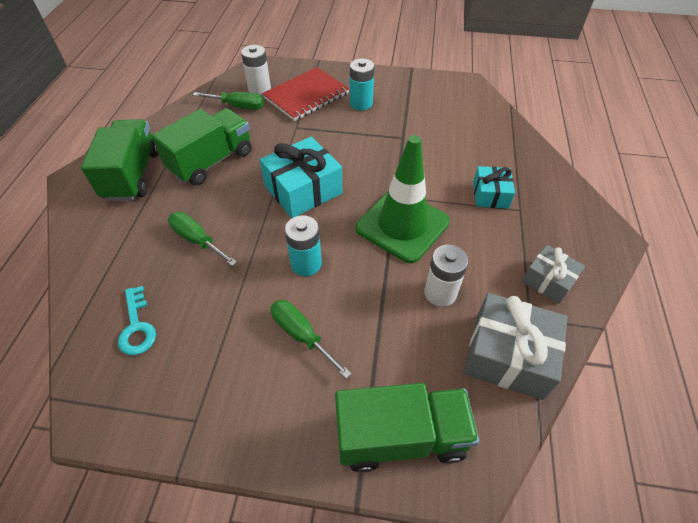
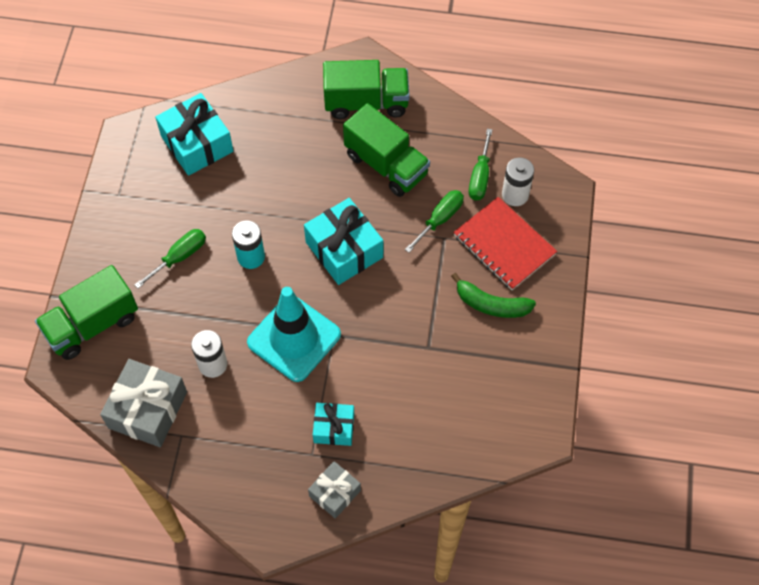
camera: 90 degrees right, 10 degrees up
(137, 326) = (197, 144): turquoise key -> turquoise gift
(197, 240) = (282, 169): green screwdriver -> green screwdriver (440, 219)
(361, 103) = (491, 304): turquoise battery -> green banana
(400, 436) = (92, 325): green truck -> green truck turned 60 degrees clockwise
(402, 225) = (294, 338): green traffic cone -> turquoise traffic cone
(548, 280) = (220, 460): grey gift -> grey gift (335, 493)

